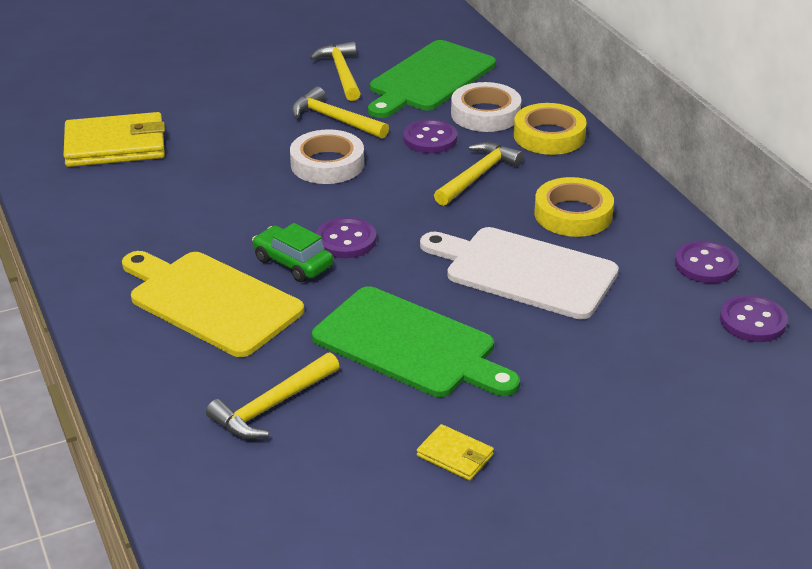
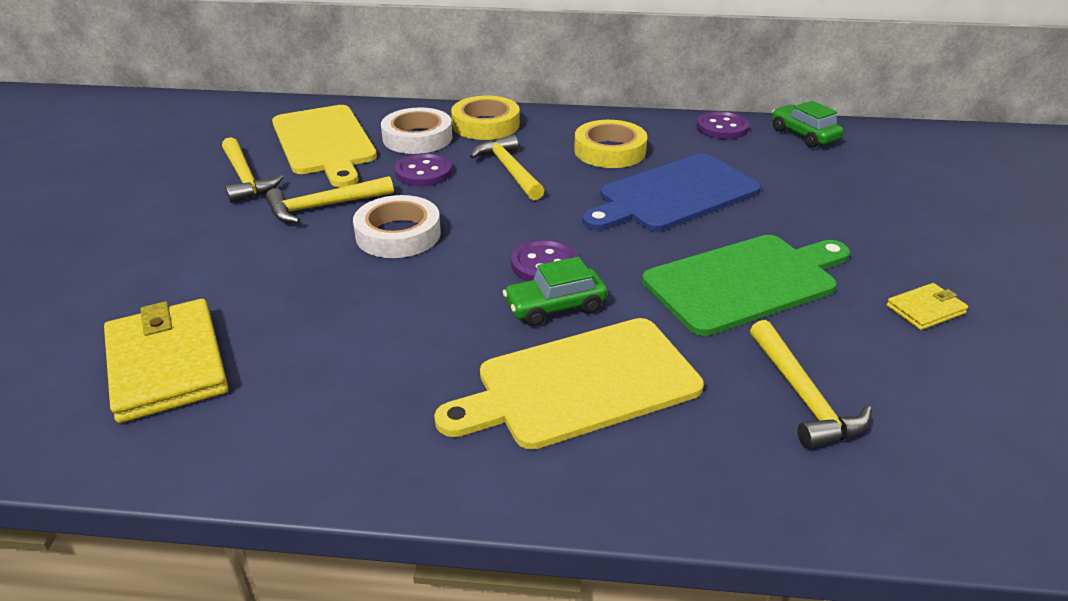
camera: 60 degrees left, 0 degrees up
(115, 145) = (167, 364): yellow wallet -> yellow wallet turned 45 degrees counterclockwise
(341, 73) = (246, 178): yellow hammer -> yellow hammer turned 135 degrees counterclockwise
(429, 79) = (324, 142): green cutting board -> yellow cutting board
(525, 271) = (674, 195): white cutting board -> blue cutting board
(752, 321) = (803, 135): purple button -> green car

